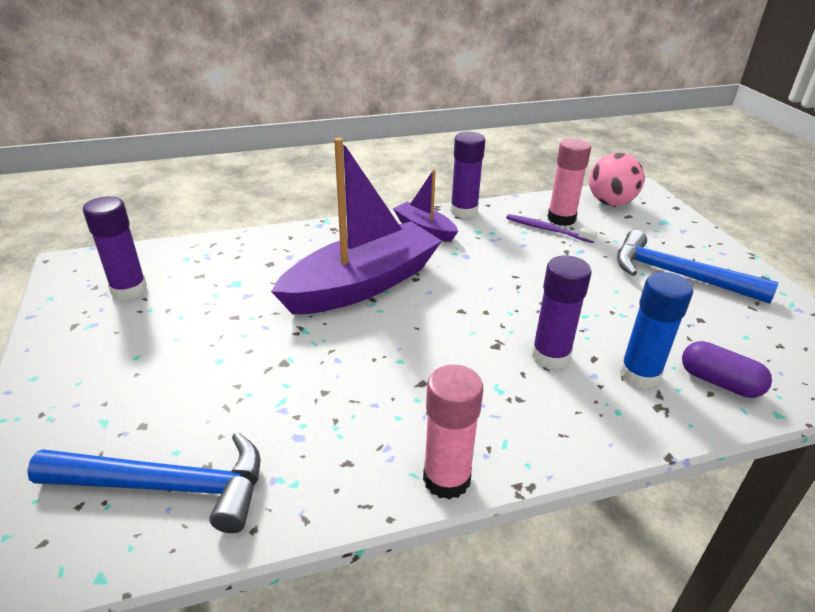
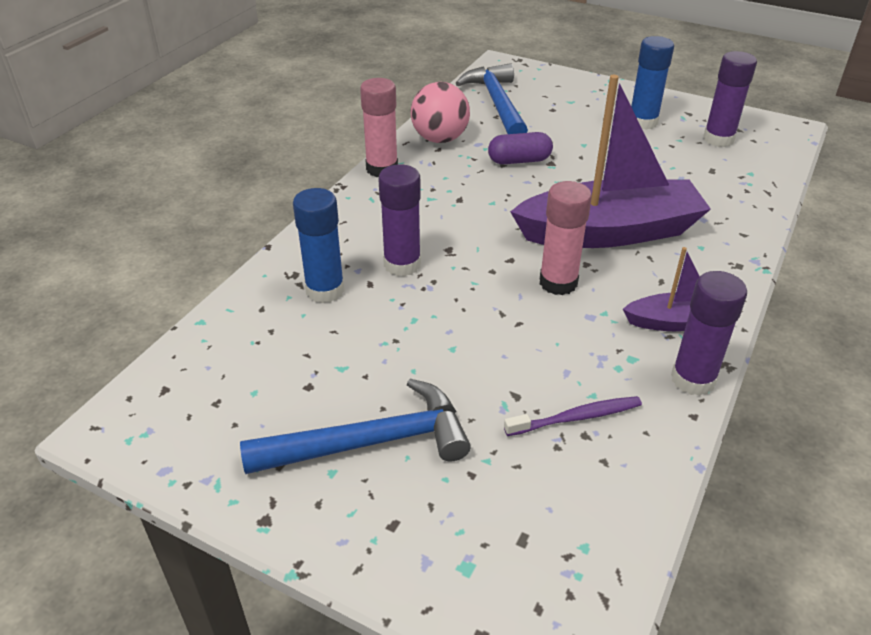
camera: 135 degrees right, 5 degrees up
(125, 344) = (643, 122): none -> blue glue stick
(167, 486) = (497, 104): blue hammer -> blue hammer turned 120 degrees clockwise
(362, 285) = (609, 232): purple boat -> purple boat turned 105 degrees counterclockwise
(561, 219) = (587, 455): pink glue stick -> pink glue stick (558, 283)
(610, 203) = (576, 557): pink ball -> pink ball (440, 139)
(719, 382) = (258, 322): purple capsule -> purple capsule (519, 161)

